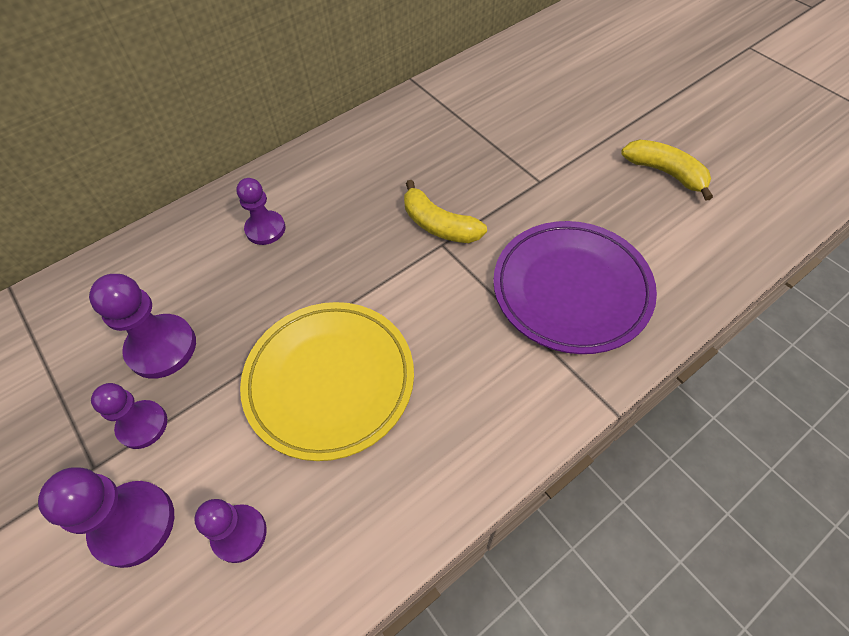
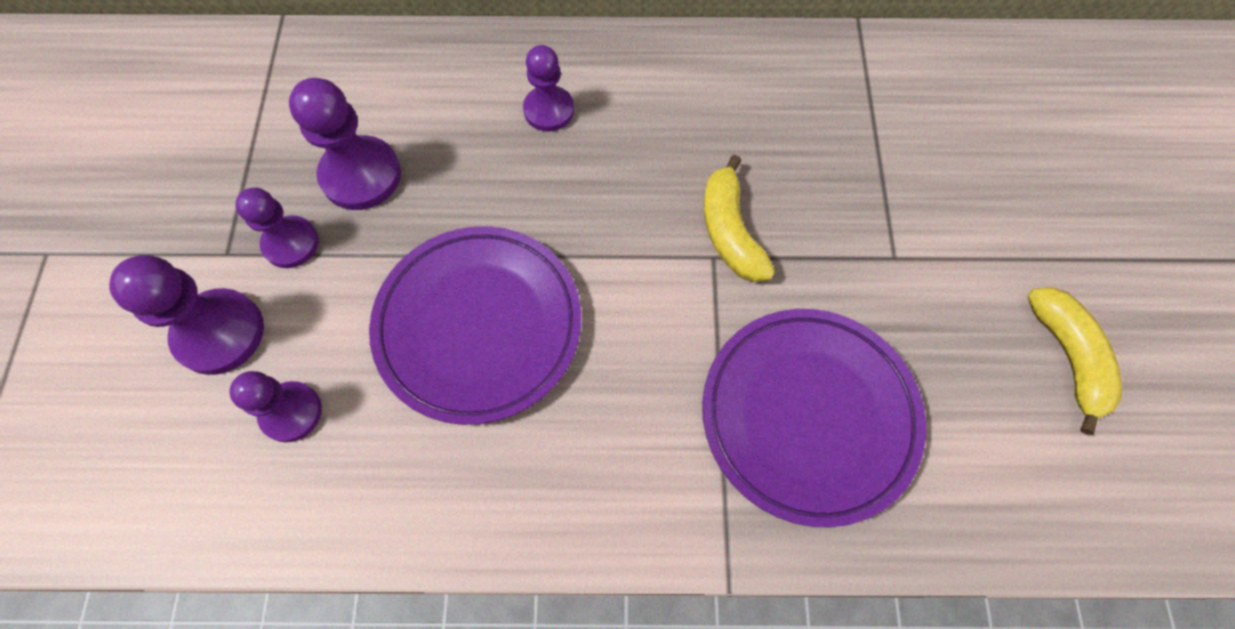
camera: 35 degrees right, 10 degrees up
(329, 381) = (479, 326): yellow plate -> purple plate

